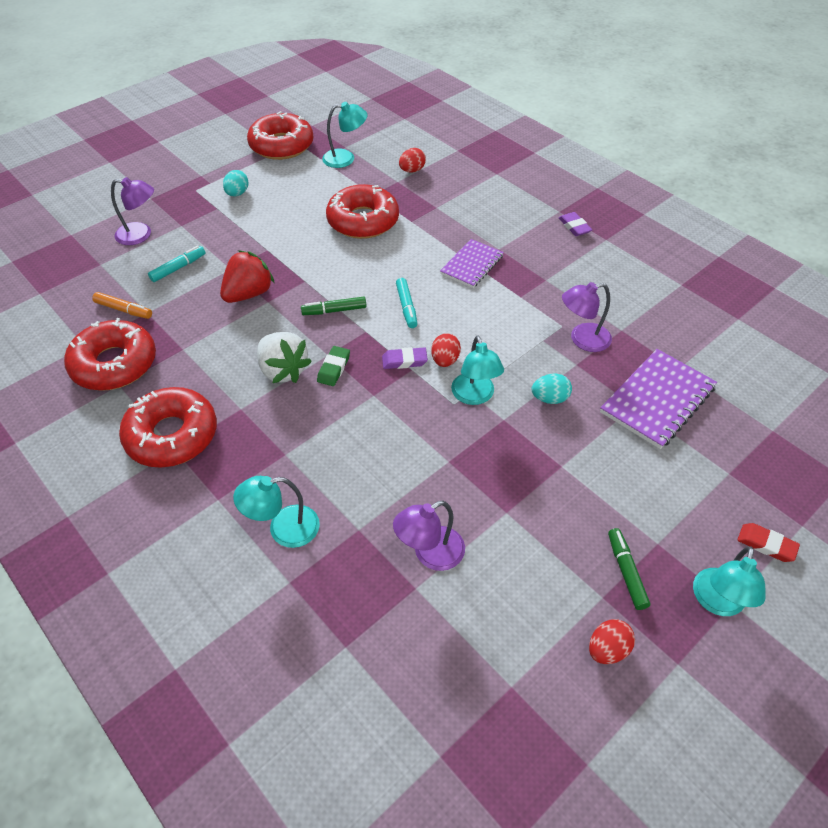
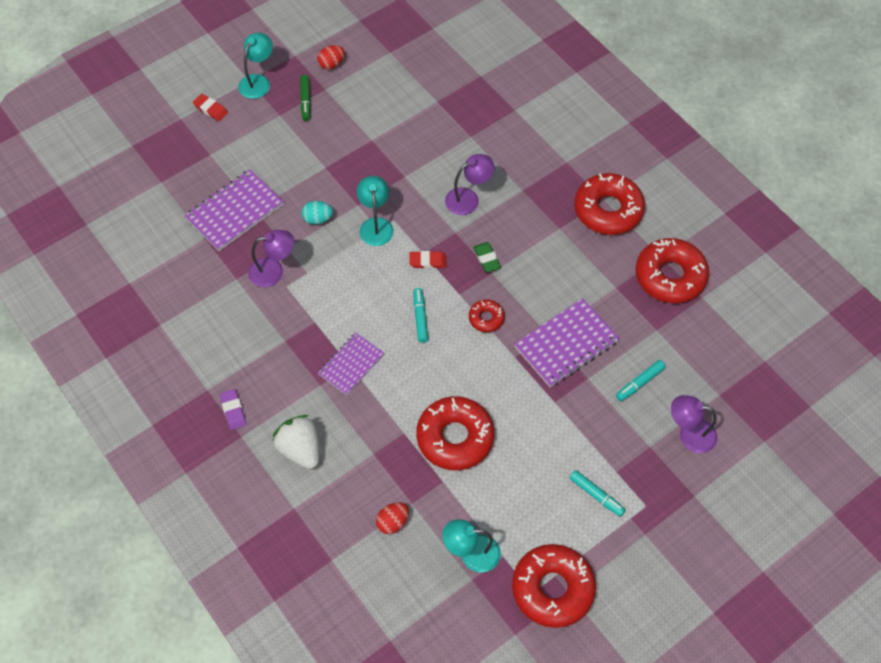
camera: 175 degrees left, 10 degrees up
(124, 310) = (678, 334): orange marker -> none
(237, 193) = (596, 495): turquoise egg -> turquoise marker
(249, 294) = (566, 344): red strawberry -> purple notebook
(283, 370) = (528, 260): white strawberry -> white strawberry (300, 449)
(283, 529) = (520, 140): turquoise lamp -> none
(333, 368) = (487, 258): green eraser -> green eraser turned 45 degrees counterclockwise
(334, 311) = (486, 318): green marker -> red donut
(404, 361) = (428, 261): purple eraser -> red eraser
(430, 554) = (426, 119): purple lamp -> purple lamp (468, 198)
(445, 360) = (394, 259): red egg -> none

